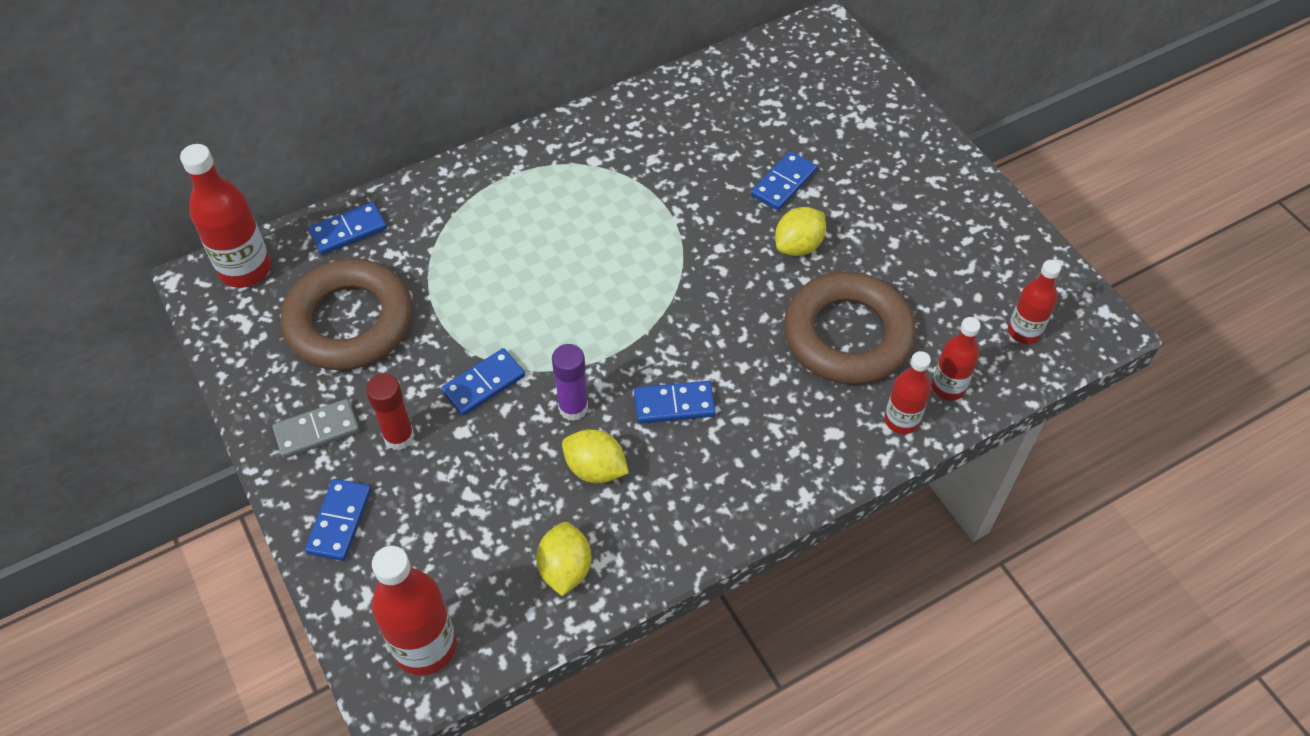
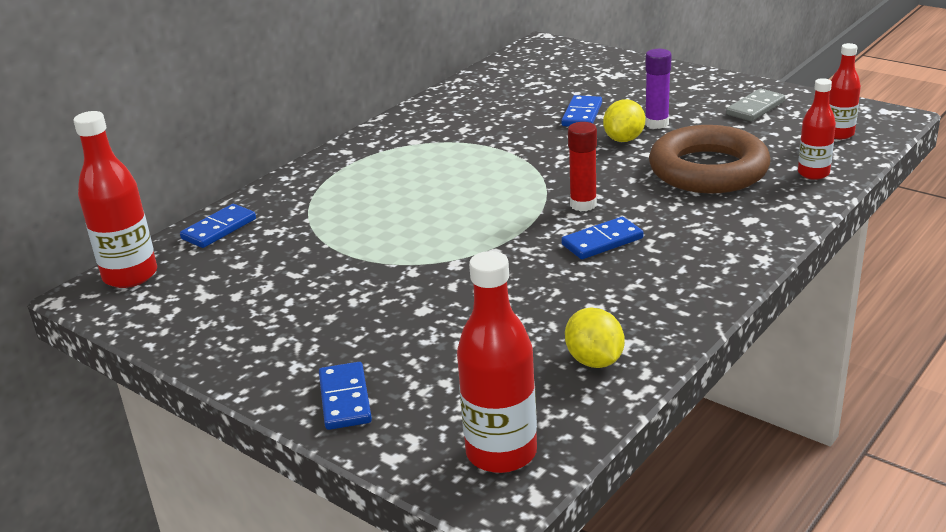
camera: 20 degrees left, 25 degrees down
(317, 430) = (276, 349): grey domino -> grey domino (755, 108)
(349, 322) = (260, 278): brown ring -> none
(399, 437) = (364, 330): red glue stick -> red glue stick (583, 204)
(484, 384) = (420, 277): blue domino -> none
(573, 408) = (515, 268): purple glue stick -> purple glue stick (656, 123)
(595, 469) = (567, 295): yellow lemon -> none
(901, 420) = (796, 198): red bottle -> none

